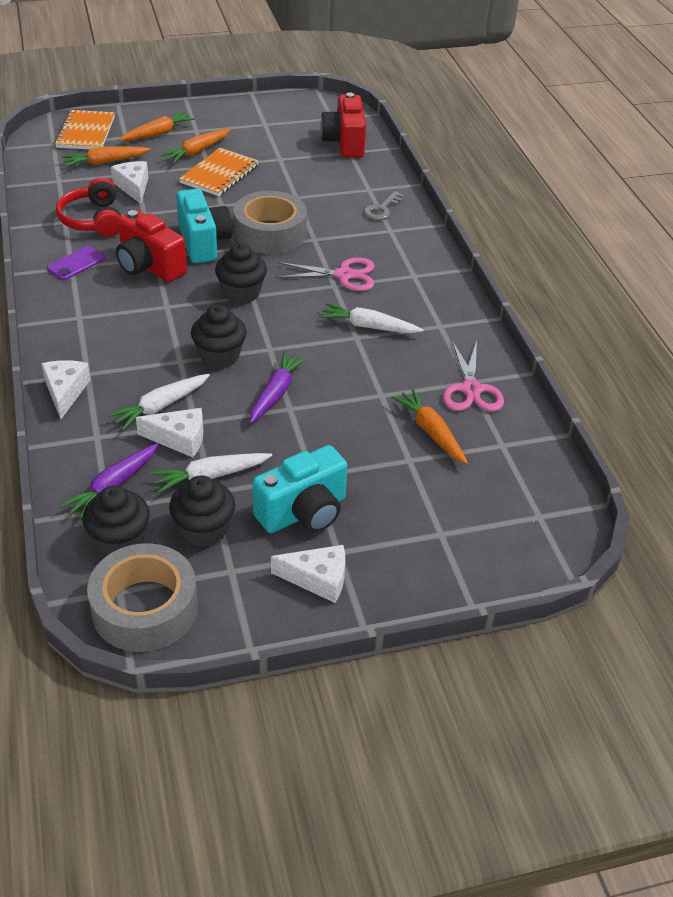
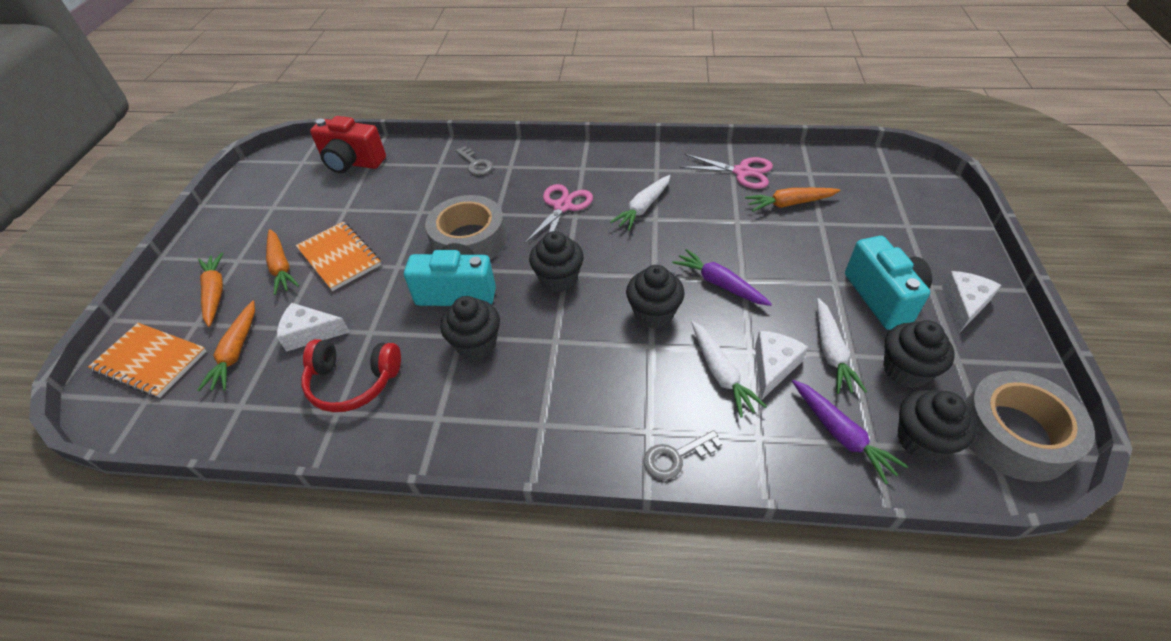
camera: 65 degrees left, 5 degrees up
(65, 391) = (675, 457): white cheese -> grey key
(76, 263) = (434, 412): purple phone -> none
(149, 266) = (476, 344): red camera -> black cupcake

